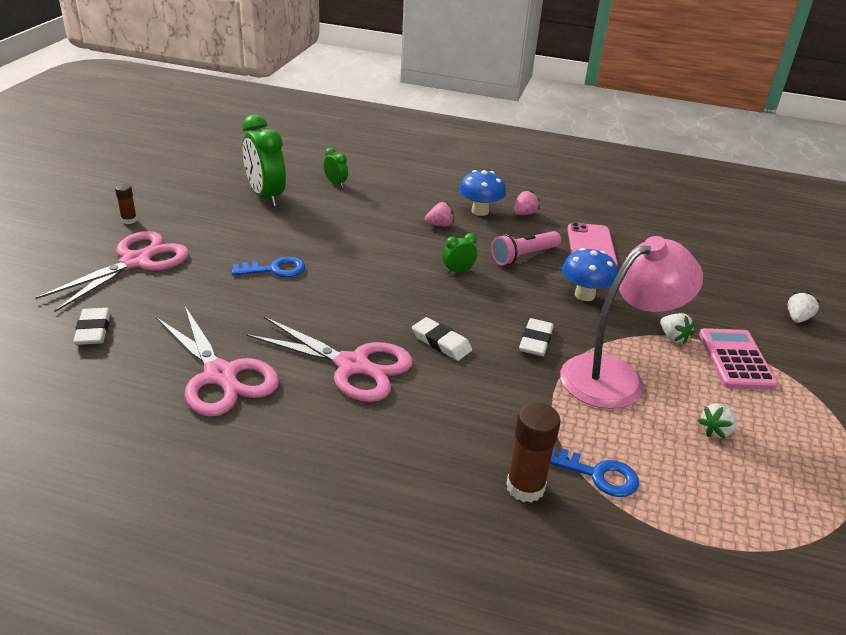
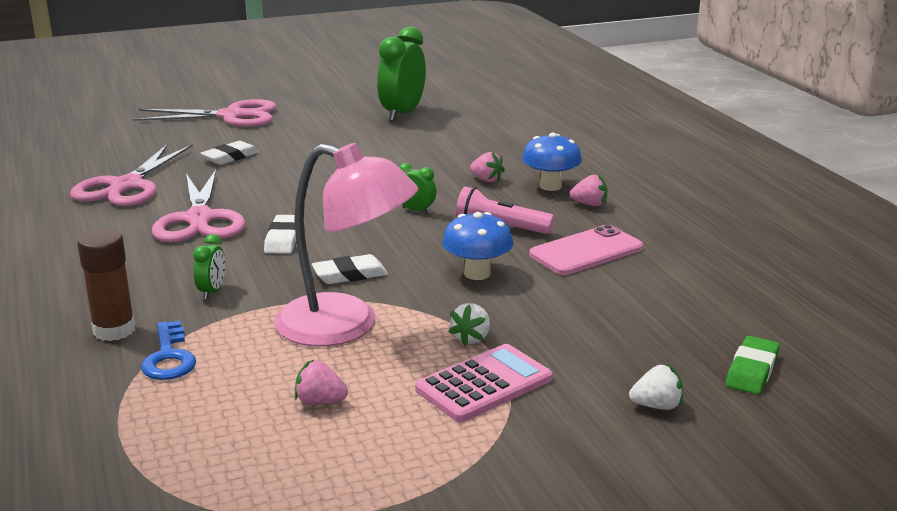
camera: 55 degrees right, 10 degrees down
(93, 330) = (130, 137): white eraser -> white eraser (230, 157)
(129, 220) = (284, 95): brown glue stick -> none
(275, 269) = (295, 153): blue key -> none
(336, 183) = (477, 125): green clock -> green clock (212, 291)
(716, 431) = (320, 402): white strawberry -> pink strawberry
(777, 274) = (752, 370): none -> green eraser

